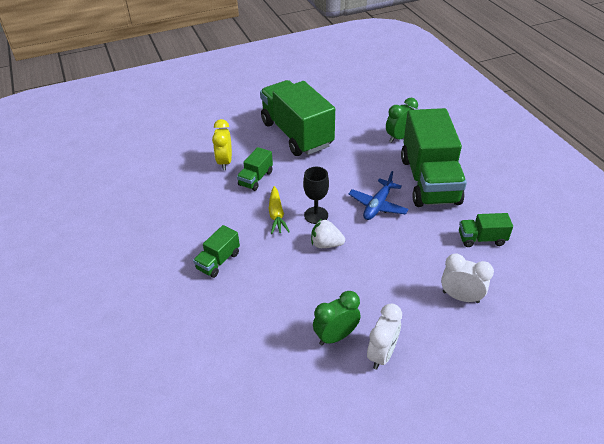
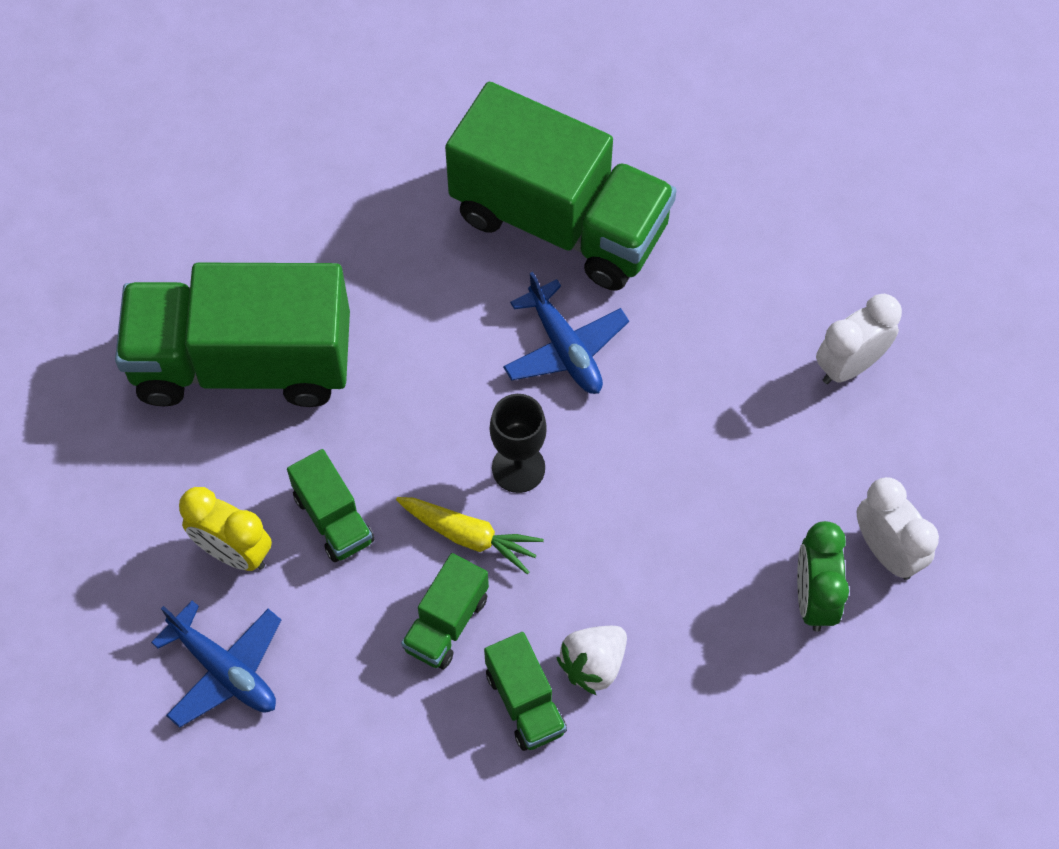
camera: 60 degrees left, 20 degrees up
(179, 179) = (224, 670): none -> blue plane
(326, 244) = (604, 494): white strawberry -> white strawberry (593, 664)
(399, 137) = (401, 184): green clock -> none
(481, 239) = (753, 245): green truck -> green truck (446, 623)

